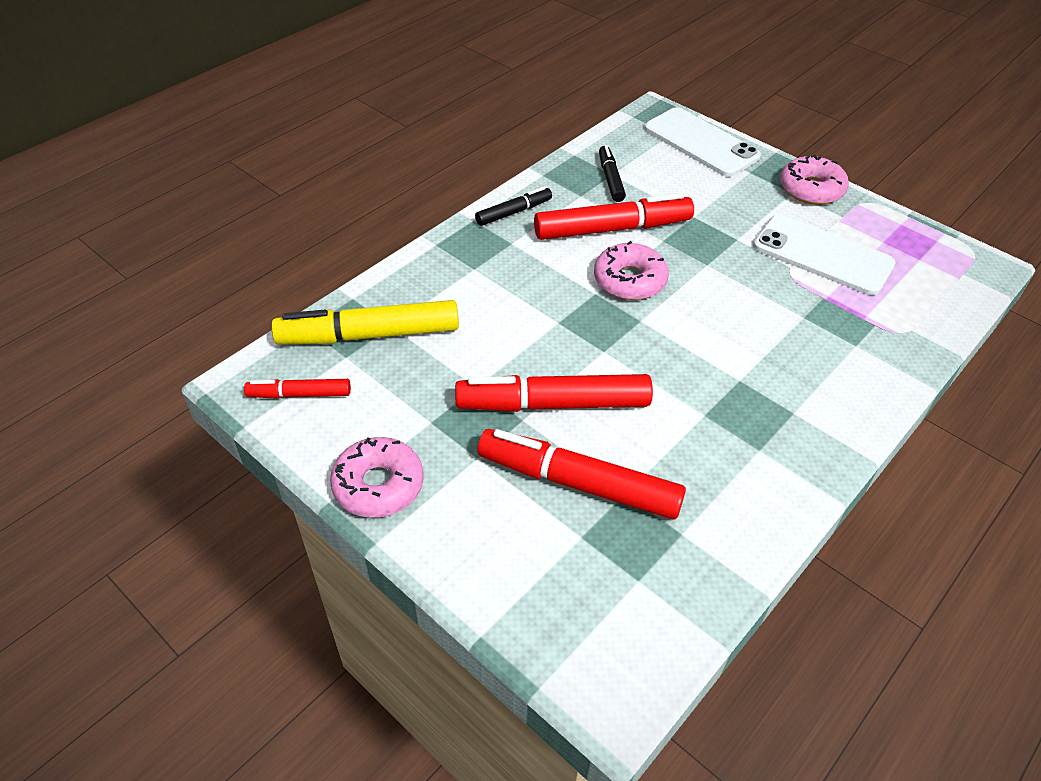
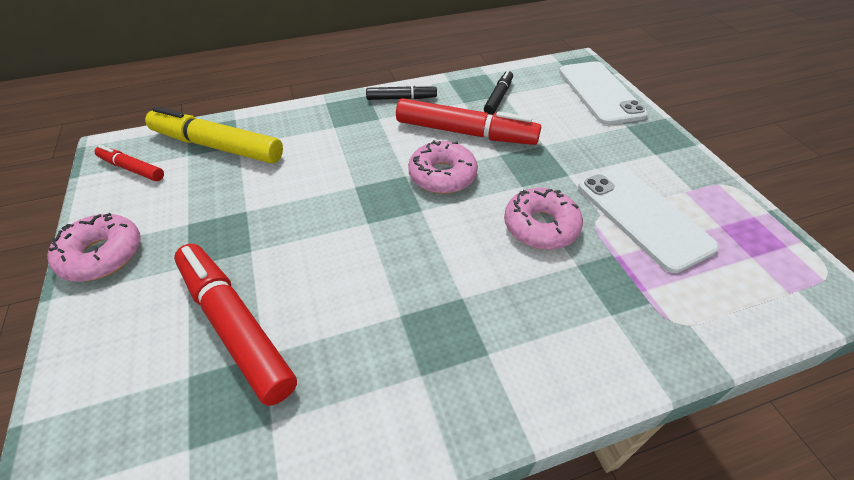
camera: 30 degrees right, 0 degrees up
(553, 404) = (285, 249): red marker -> none
(811, 189) = (677, 157): pink donut -> pink donut (540, 226)

